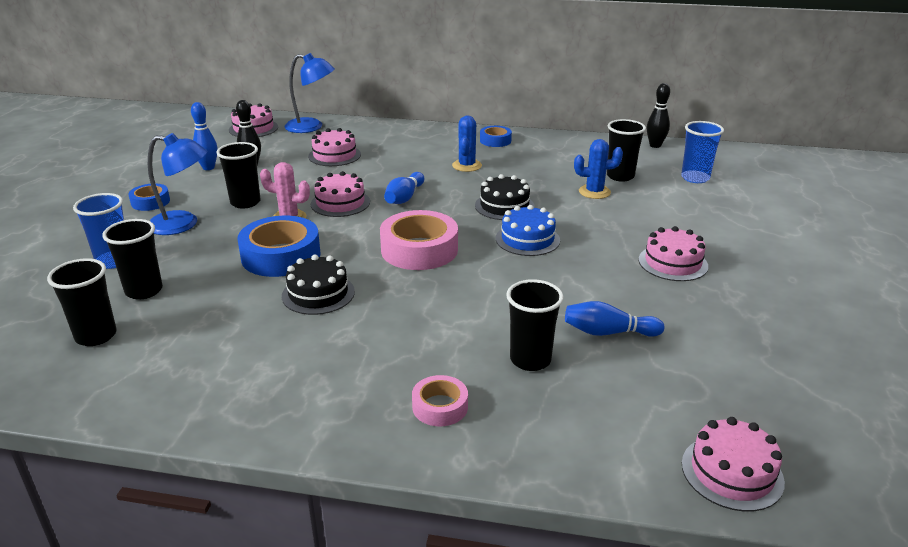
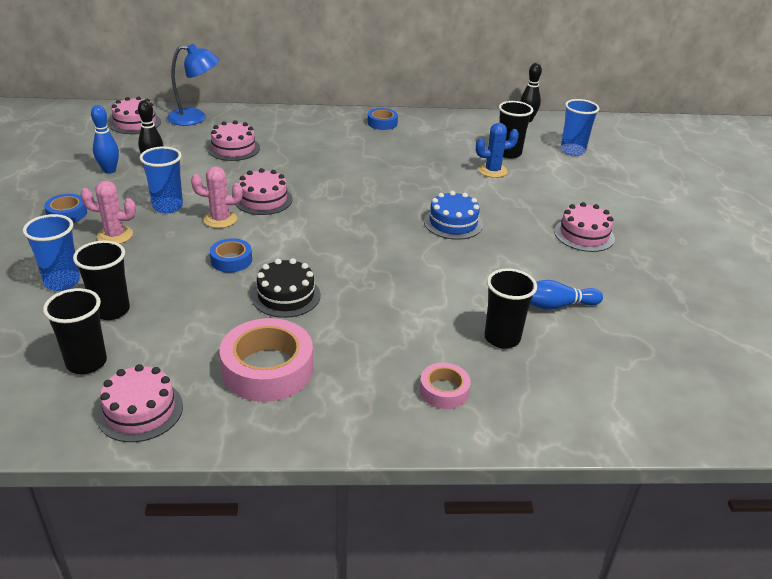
camera: 15 degrees left, 5 degrees up
(183, 224) = (115, 235): blue lamp -> pink cactus
(245, 202) = (168, 206): black cup -> blue cup
(281, 256) = (231, 260): blue tape -> blue tape, size x0.54
(404, 198) = (323, 189): blue bowling pin -> none
(419, 249) = (360, 242): pink tape -> pink tape (267, 369)
(467, 166) = (367, 151): blue cactus -> none
(504, 206) = (419, 191): black cake -> none
(732, 472) = (695, 415): pink cake -> pink cake (140, 410)

